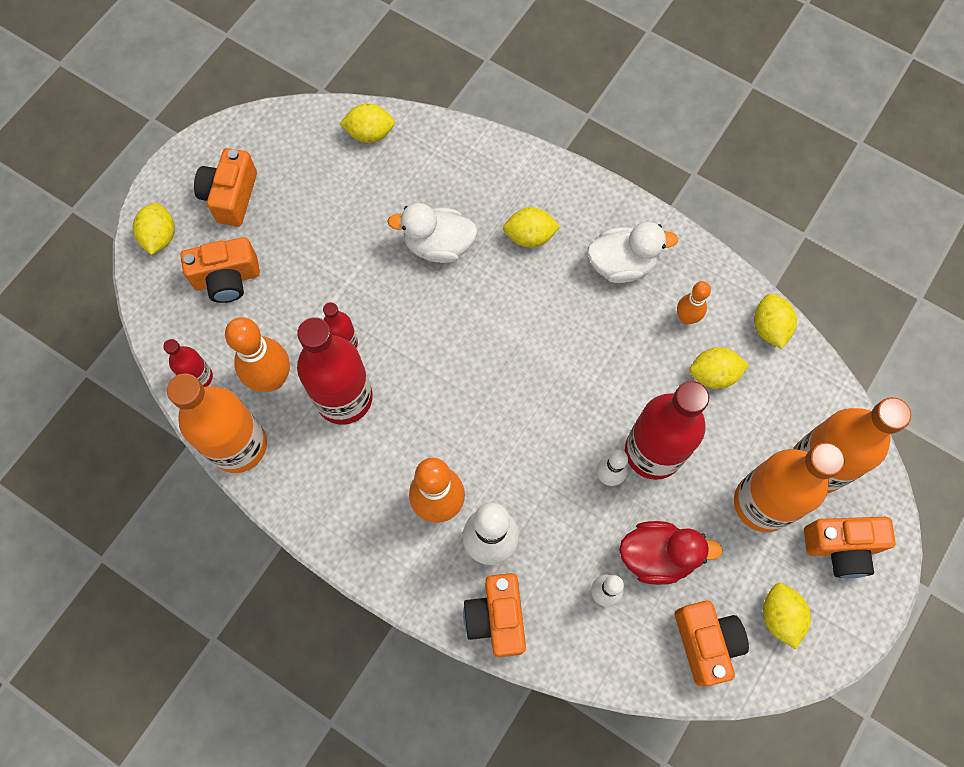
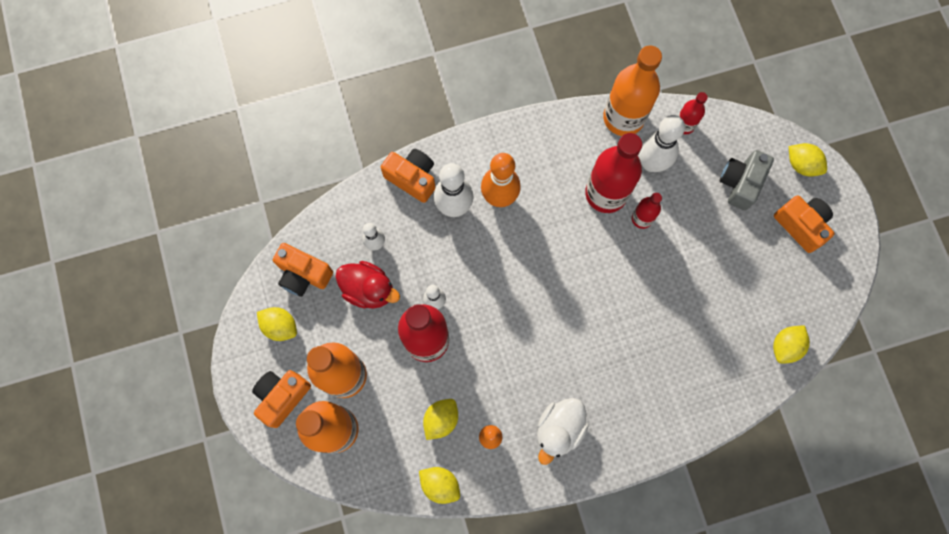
camera: 130 degrees right, 5 degrees up
(227, 279) = (740, 183): orange camera -> grey camera
(272, 379) = (651, 163): orange bowling pin -> white bowling pin
(438, 245) = (665, 325): white duck -> none
(530, 236) = (626, 387): yellow lemon -> none
(657, 556) = (369, 289): red duck -> red duck turned 105 degrees counterclockwise

